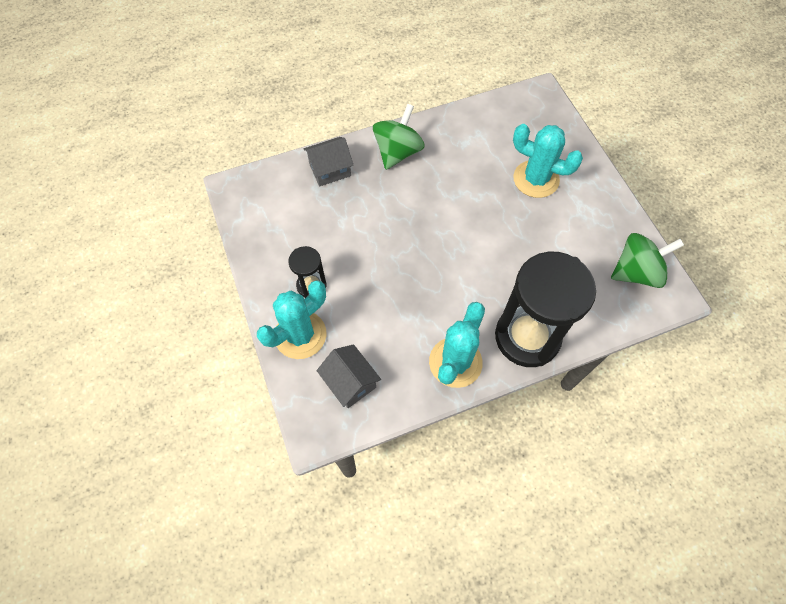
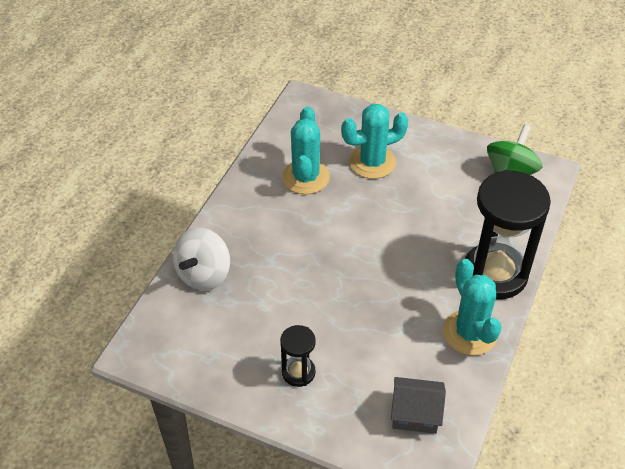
camera: 45 degrees left, 15 degrees down
(300, 335) = (335, 415): turquoise cactus -> turquoise cactus (305, 177)
(330, 170) = (204, 274): grey house -> white spinning top
(398, 152) = (244, 219): green spinning top -> none

